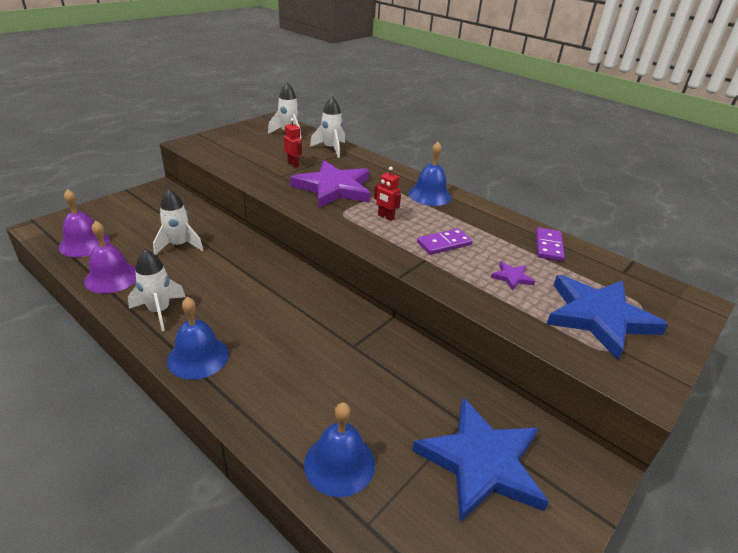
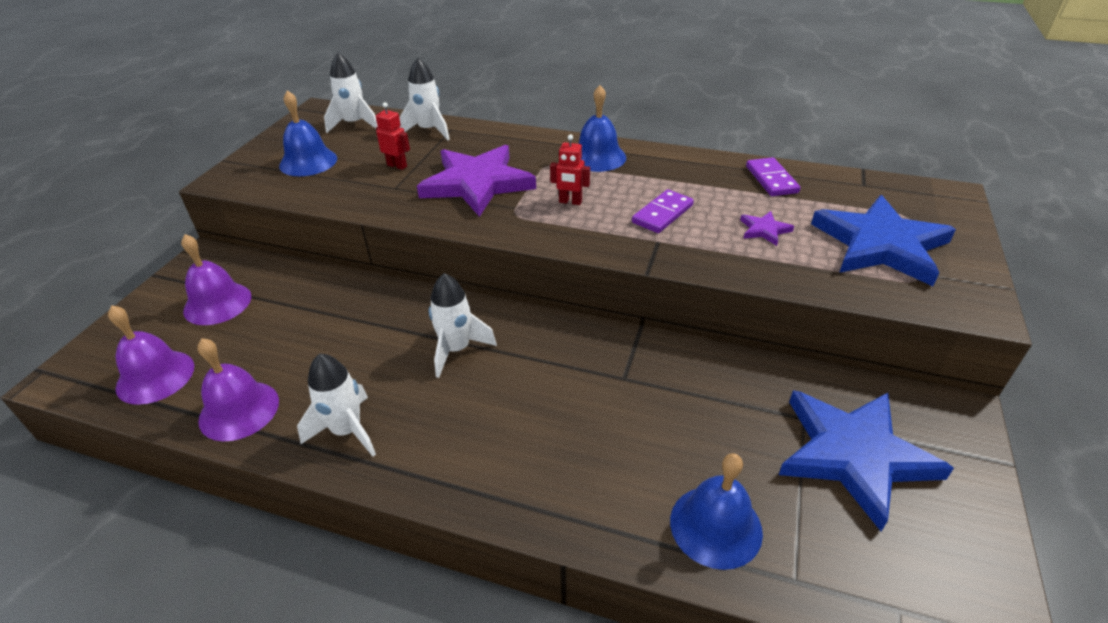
camera: 20 degrees left, 5 degrees up
(146, 215) = (217, 303): none -> purple bell
(179, 245) = (301, 330): white rocket -> white rocket (456, 349)
(198, 357) = (448, 470): blue bell -> blue bell (308, 162)

